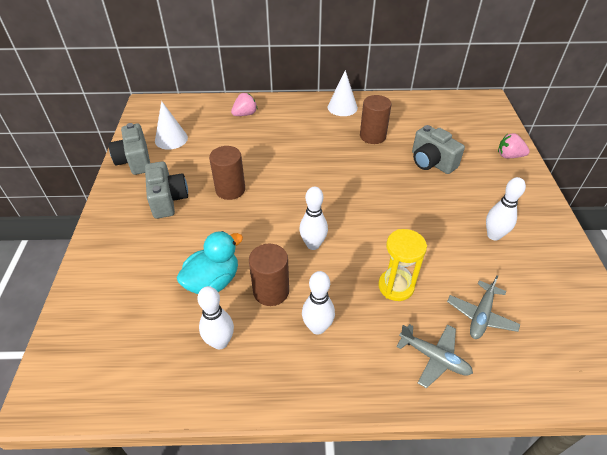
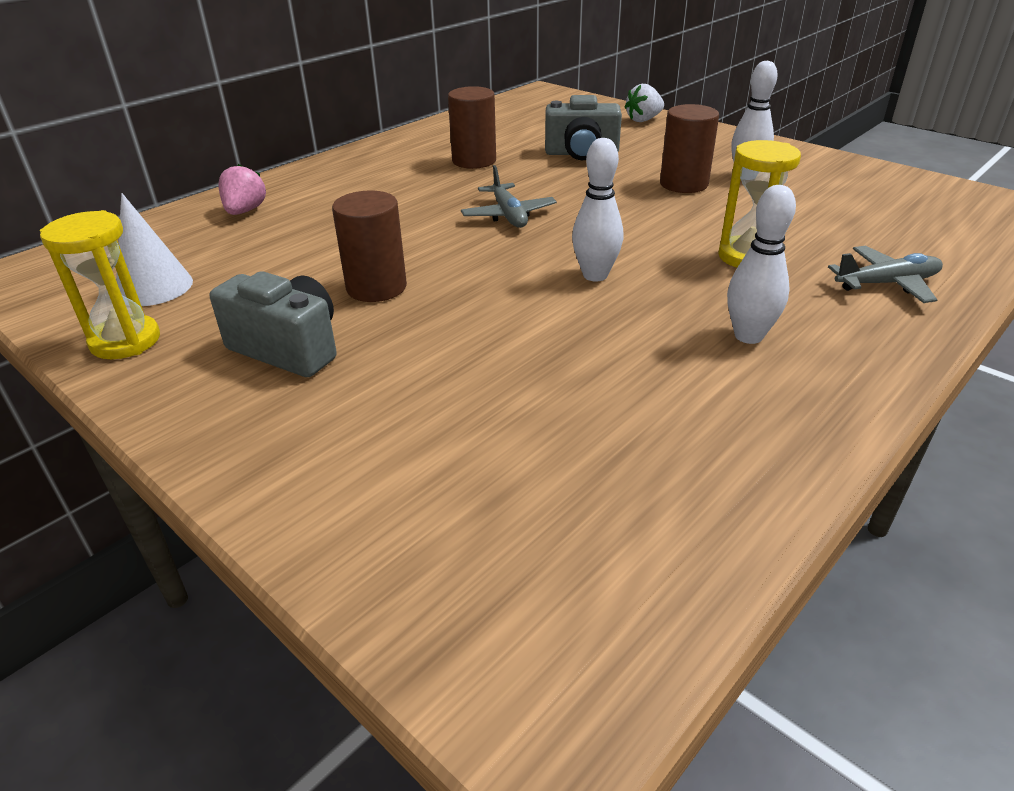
camera: 45 degrees left, 10 degrees down
(135, 161) = (125, 341): grey camera -> yellow hourglass
(213, 281) = (541, 382): turquoise duck -> none
(220, 342) = (676, 428): white bowling pin -> none
(271, 291) = (634, 342): brown cylinder -> brown cylinder (683, 184)
(342, 107) = (384, 153): white cone -> none
(481, 315) = (853, 232): grey plane -> grey plane (508, 215)
(509, 156) = (643, 120): pink strawberry -> white strawberry

